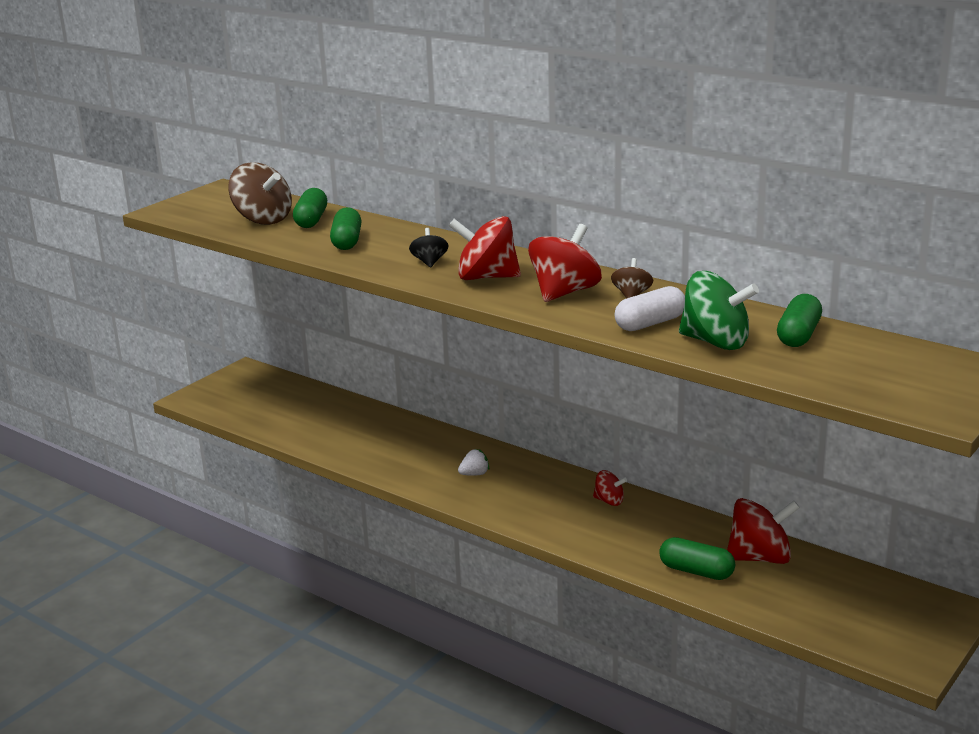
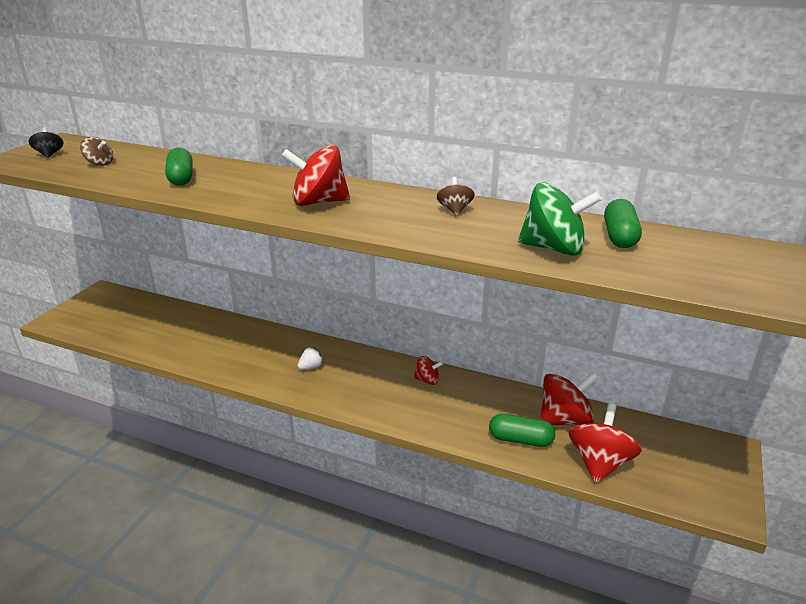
camera: 15 degrees left, 5 degrees up
(263, 219) = (99, 163): brown spinning top -> brown spinning top, size x0.53
(311, 220) = (145, 162): green capsule -> none
(429, 262) = (262, 192): black spinning top -> black spinning top (49, 154)
(564, 292) = (394, 211): red spinning top -> red spinning top (599, 463)
(650, 323) = (485, 235): white capsule -> none

